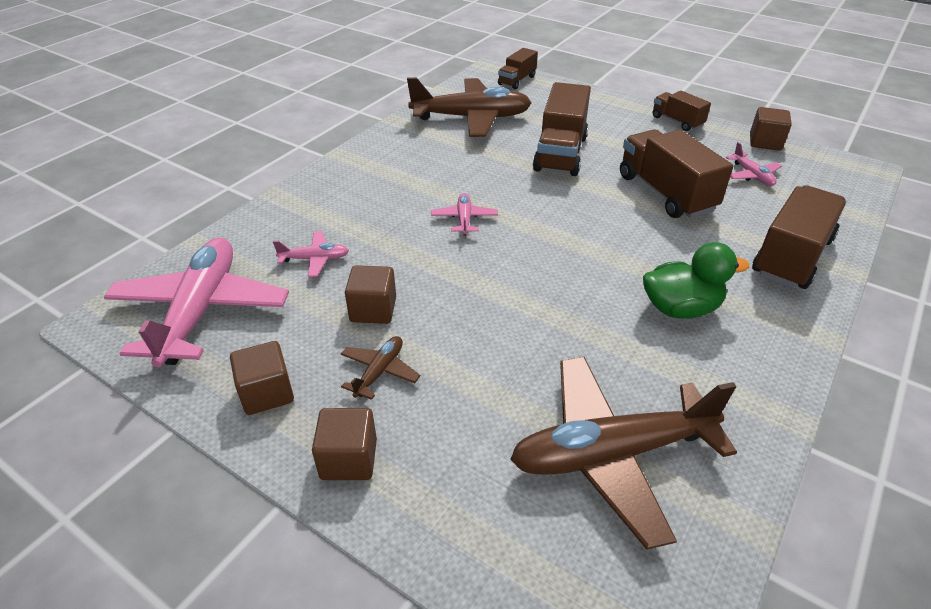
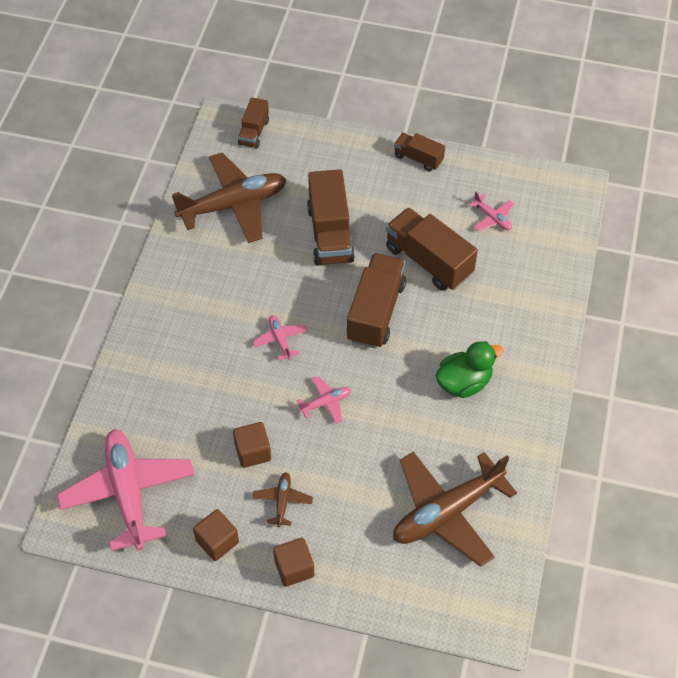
camera: 20 degrees left, 15 degrees up
(315, 259) = (184, 418): pink plane -> pink plane (325, 403)
(765, 142) = (497, 169): brown cube -> none
(791, 257) = (532, 307): brown truck -> brown truck (376, 312)

